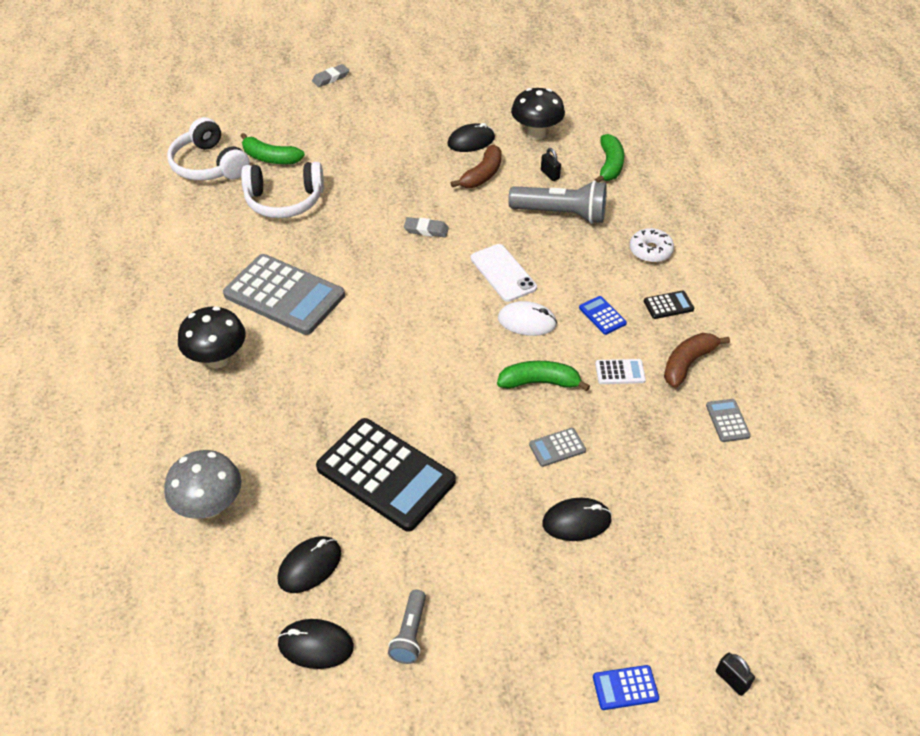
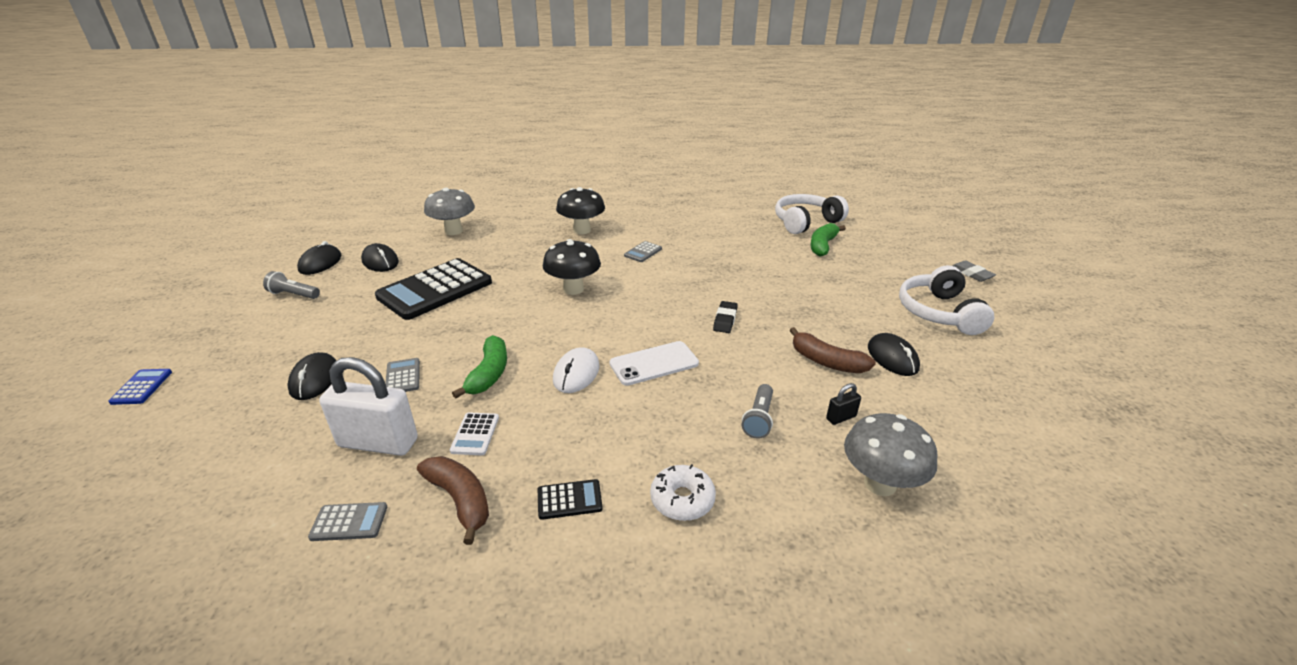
camera: 95 degrees right, 15 degrees down
(284, 201) = (763, 252): white headphones -> white headphones (939, 313)
(284, 295) = (643, 252): grey calculator -> grey calculator, size x0.41
(426, 230) = (725, 320): grey eraser -> black eraser
(536, 133) = (932, 414): black mushroom -> black mushroom (573, 289)
(561, 214) = (759, 419): grey flashlight -> grey flashlight, size x0.54
(602, 316) = (568, 432): blue calculator -> none
(610, 165) = (880, 484): green banana -> grey mushroom
(647, 433) = (378, 443): none -> white padlock
(668, 305) = (569, 500): black calculator -> black calculator turned 90 degrees counterclockwise
(731, 680) = (68, 454): black padlock -> none

